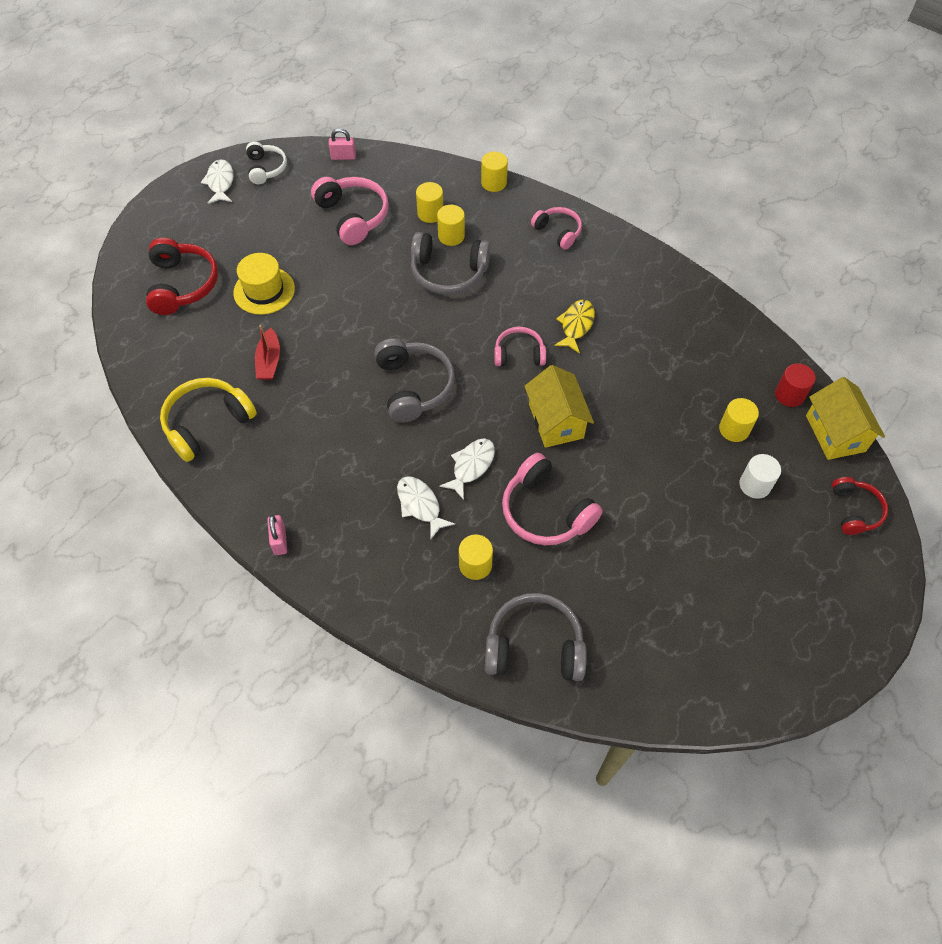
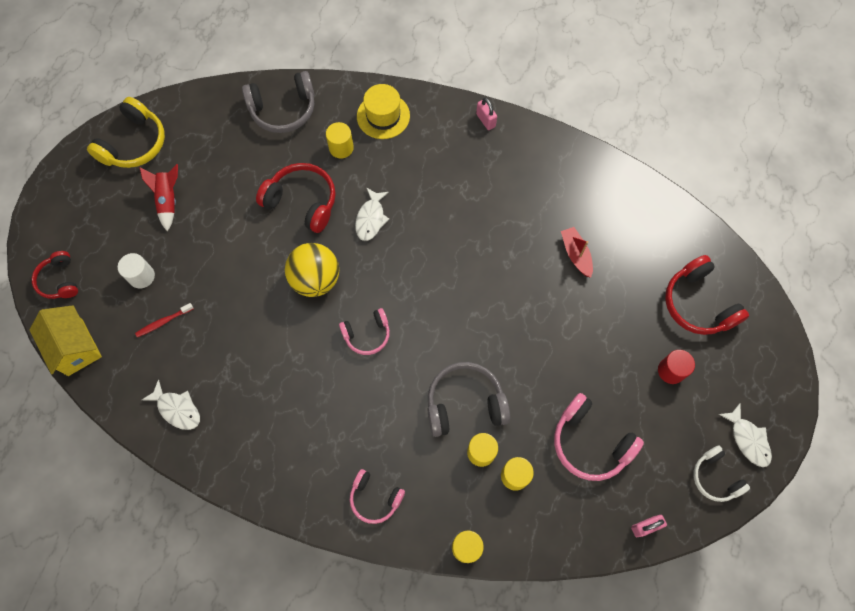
camera: 160 degrees right, 10 degrees up
(207, 423) = (590, 185): yellow headphones -> yellow headphones (134, 143)
(264, 290) = (623, 323): yellow hat -> yellow hat (383, 116)
(413, 386) = (445, 272): grey headphones -> none
(420, 505) = (397, 176): white fish -> white fish (177, 409)
(545, 511) = (302, 202): pink headphones -> red headphones
(556, 421) = (316, 279): yellow house -> yellow ball
(576, 325) = (324, 384): yellow fish -> none
(712, 567) = (168, 200): none -> red rocket
(734, 429) = (163, 322): yellow cylinder -> red toothbrush
(789, 395) = (117, 374): red cylinder -> red cylinder (671, 371)

